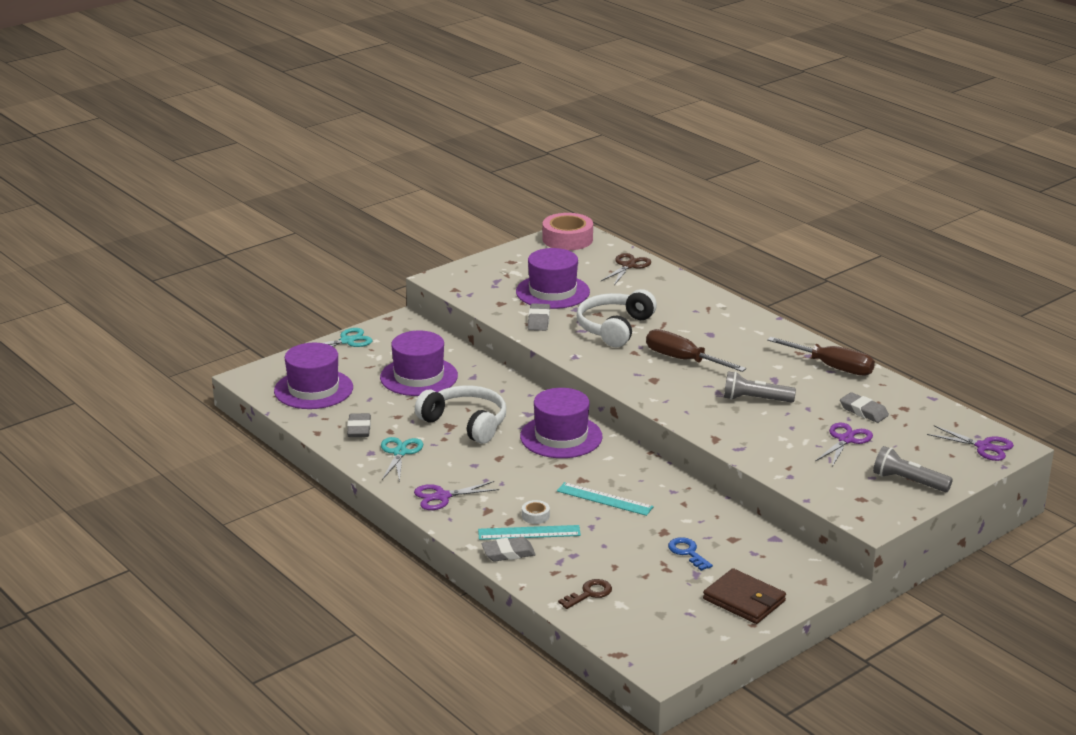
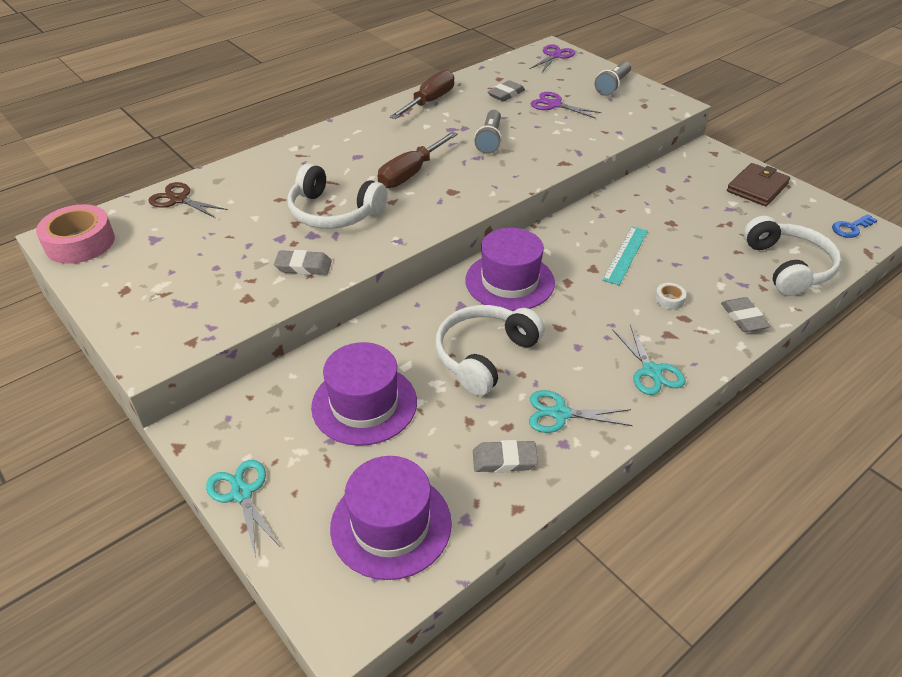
camera: 90 degrees left, 15 degrees up
(442, 497) = (651, 371): purple scissors -> turquoise scissors
(529, 532) = (701, 304): turquoise ruler -> none
(552, 292) = (228, 255): purple hat -> none
(589, 593) = (788, 267): brown key -> white headphones
(687, 552) = (699, 211): blue key -> blue key (851, 228)

